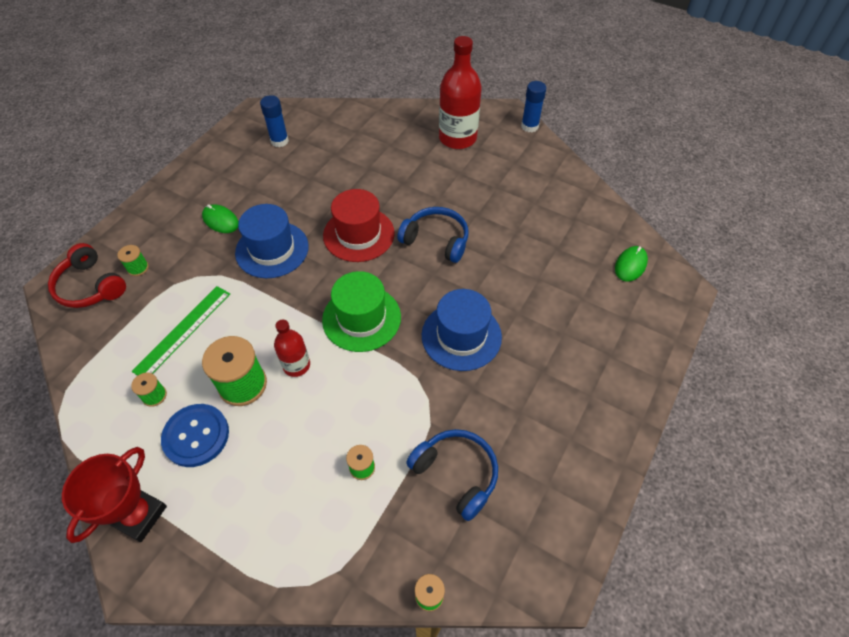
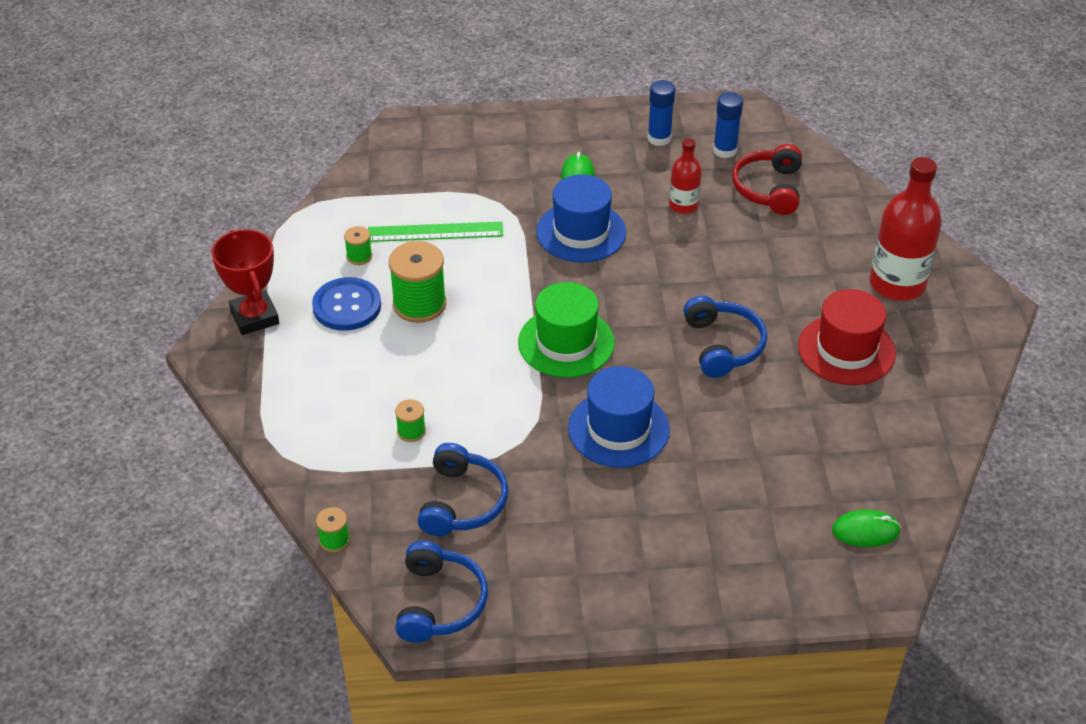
camera: 55 degrees right, 10 degrees down
(90, 286) = (423, 145): red headphones -> red headphones (769, 189)
(138, 268) = (470, 160): green spool -> none
(139, 515) = (254, 317): red trophy -> red trophy turned 75 degrees clockwise
(296, 365) = (471, 327): red bottle -> red bottle (683, 205)
(358, 234) = (666, 282): red hat -> red hat (846, 350)
(529, 126) = (995, 337): blue glue stick -> blue glue stick (659, 138)
(542, 550) = (439, 603): none -> blue headphones

